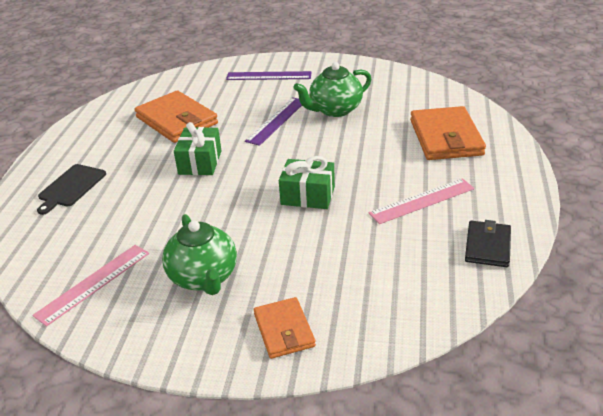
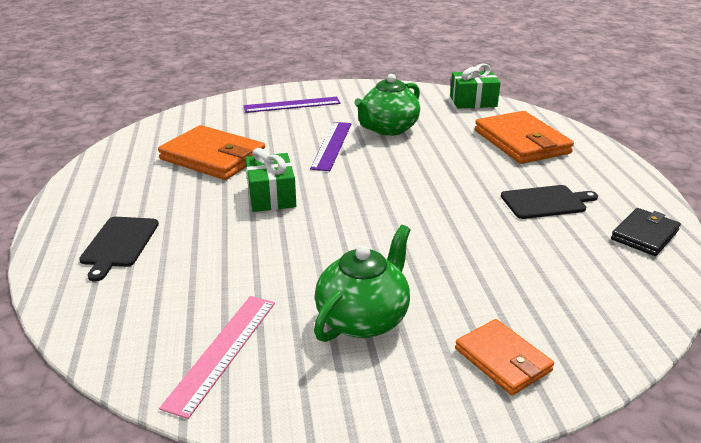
camera: 20 degrees left, 5 degrees down
(204, 277) = (363, 319): green teapot -> green teapot turned 105 degrees counterclockwise
(308, 195) = (421, 213): green gift -> green gift (473, 101)
(422, 201) = (545, 202): pink ruler -> black cutting board
(487, 246) = (645, 235): black wallet -> black wallet turned 45 degrees clockwise

